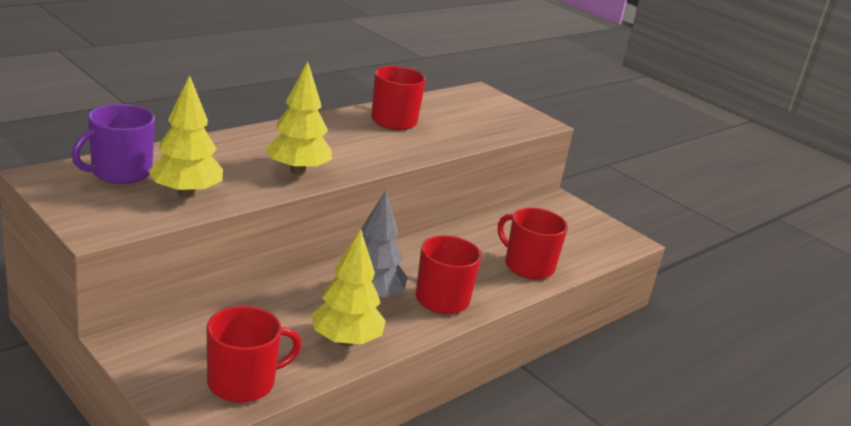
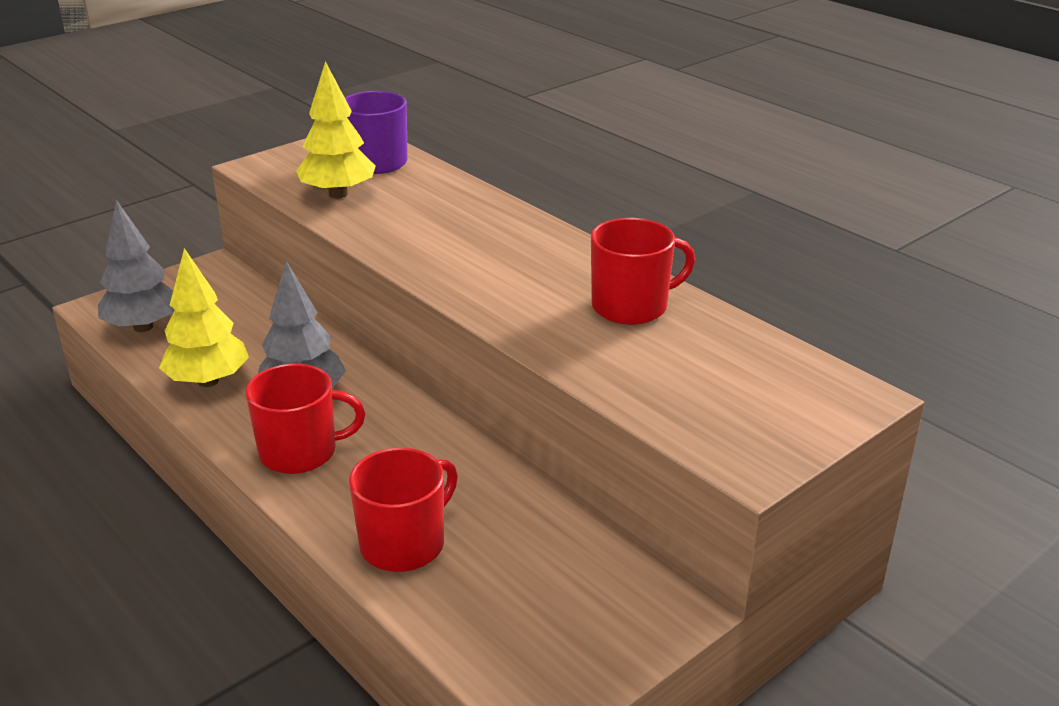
camera: 95 degrees right, 5 degrees up
(243, 382) = (143, 327): red mug -> grey tree
(297, 170) = (417, 246): yellow tree -> none

